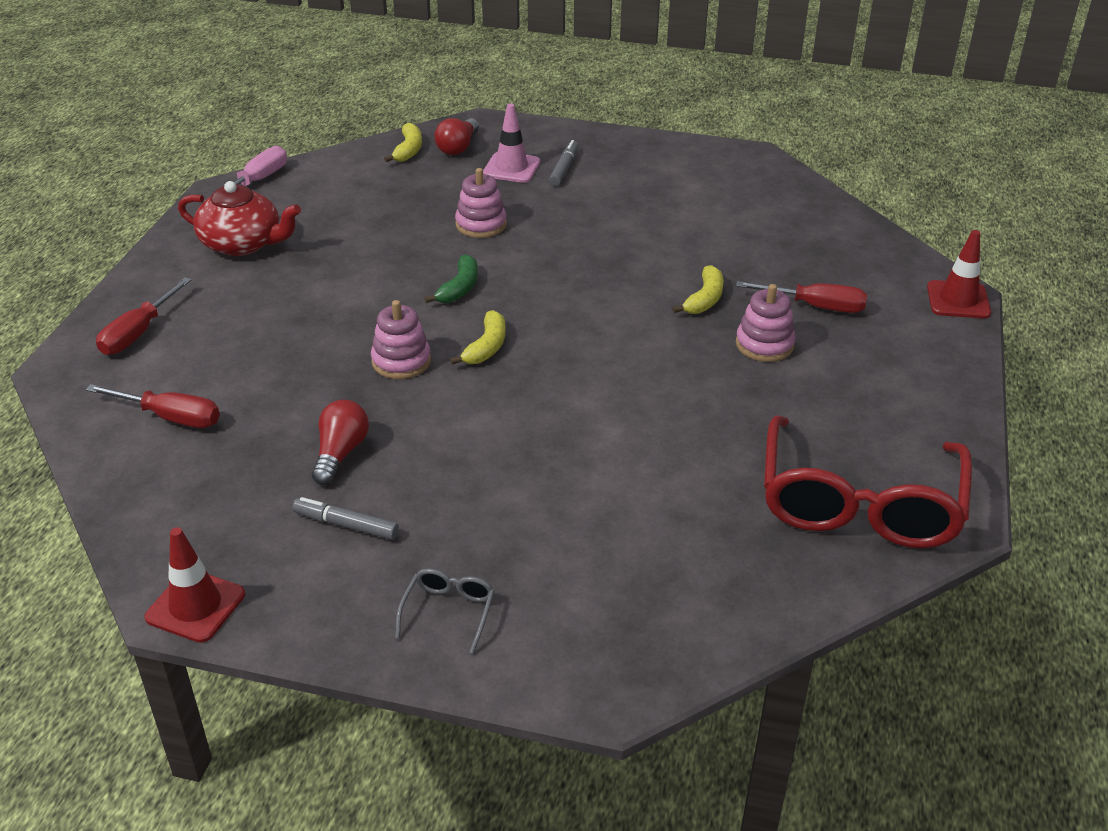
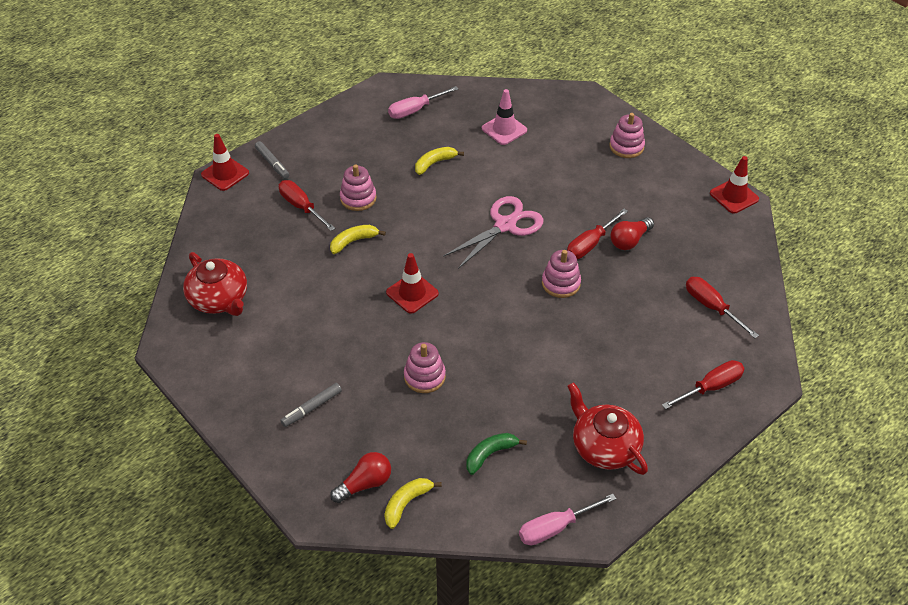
camera: 145 degrees left, 10 degrees up
(346, 525) = (648, 202): grey marker -> grey marker (272, 163)
(396, 423) = (590, 244): none -> red screwdriver
(448, 612) = (626, 146): grey glasses -> pink stacking toy
(459, 288) = (486, 323): green banana -> green banana (490, 454)
(486, 347) = (505, 270): yellow banana -> yellow banana (434, 163)
(511, 168) = (348, 431): pink traffic cone -> pink traffic cone (504, 129)
(537, 396) = (505, 225): none -> pink scissors
(574, 281) = (412, 293): none -> red traffic cone
(766, 200) = (219, 299): none -> red teapot
(859, 502) = (414, 110): red glasses -> pink screwdriver

